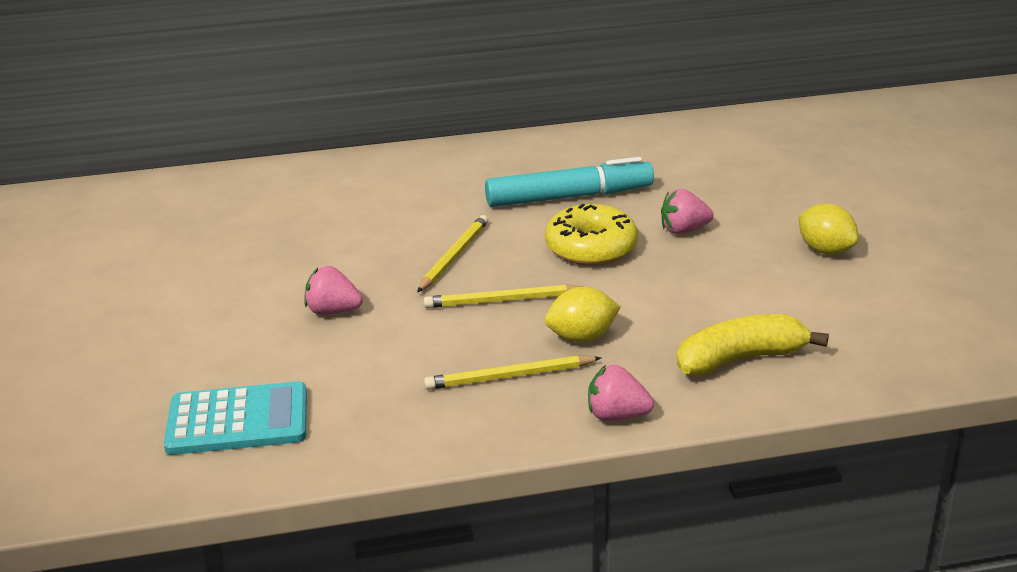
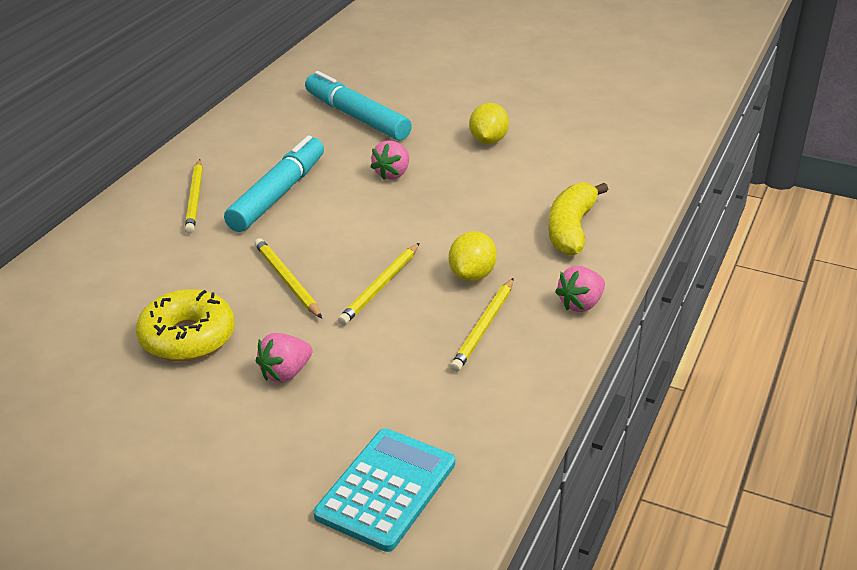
camera: 55 degrees left, 5 degrees up
(511, 169) = (195, 199): none -> yellow pencil
(591, 248) = (362, 219): yellow donut -> yellow donut (187, 337)
(749, 173) = (356, 117): none -> turquoise marker
(825, 250) = (488, 141): yellow lemon -> yellow lemon turned 75 degrees counterclockwise

